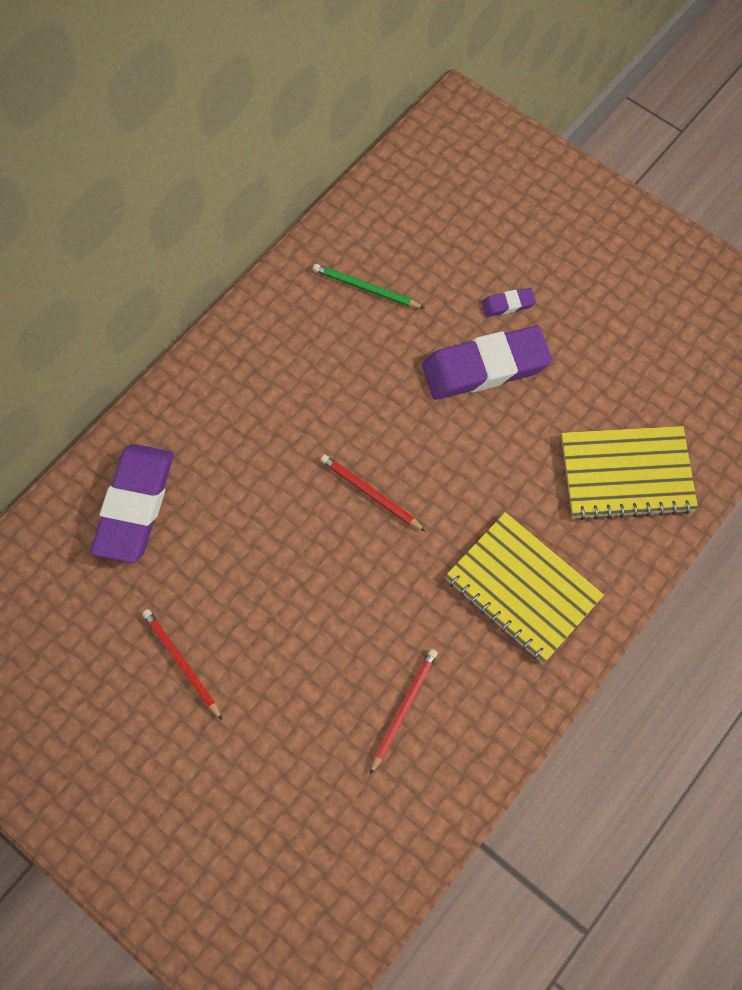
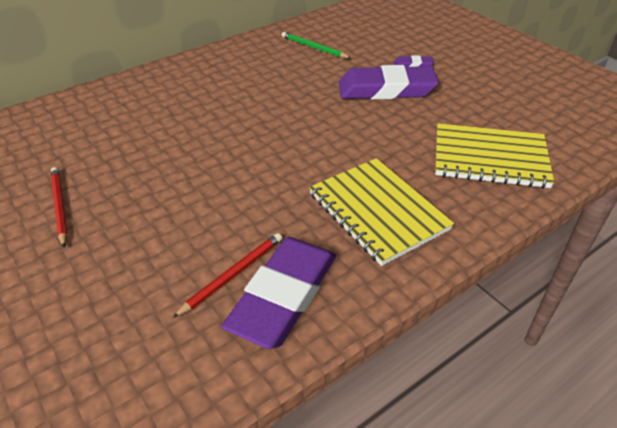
camera: 15 degrees right, 25 degrees down
(135, 506) = (92, 117): purple eraser -> purple eraser (284, 296)
(370, 493) = (270, 137): red pencil -> none

